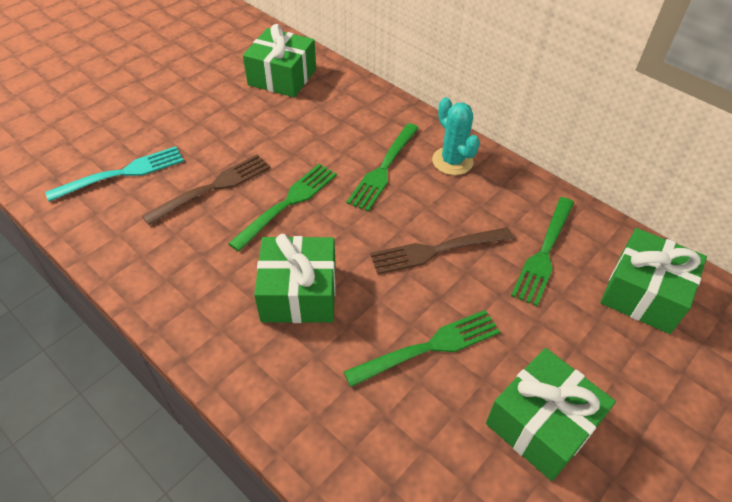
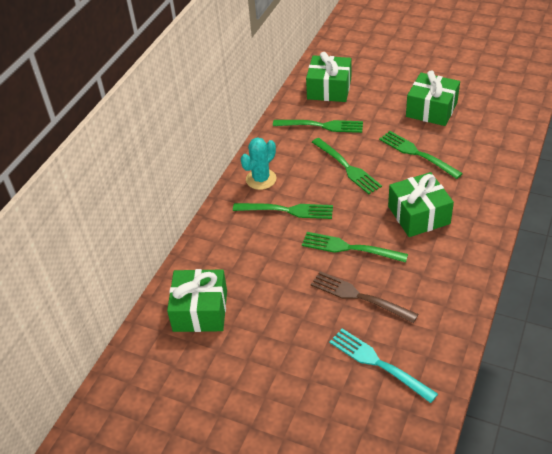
camera: 105 degrees left, 5 degrees down
(436, 250) = (347, 167): brown fork -> green fork

